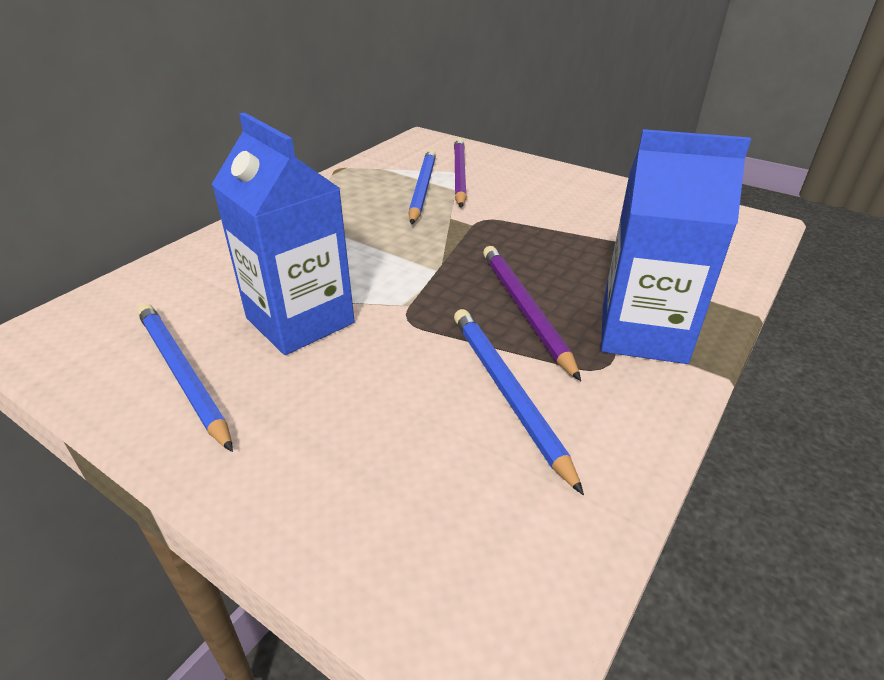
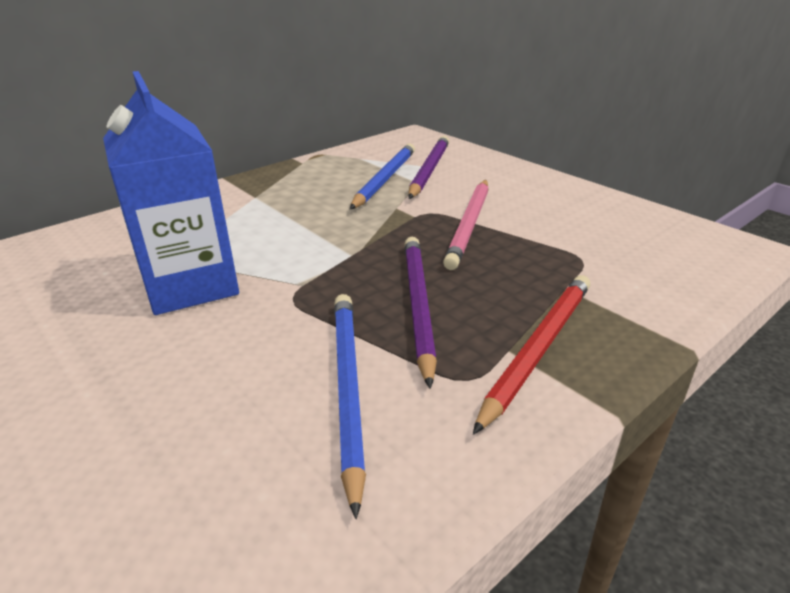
camera: 15 degrees right, 5 degrees down
(182, 374) = (54, 319): blue pencil -> none
(527, 227) = (470, 225): none -> pink pencil
(643, 333) = (537, 348): blue carton -> red pencil

